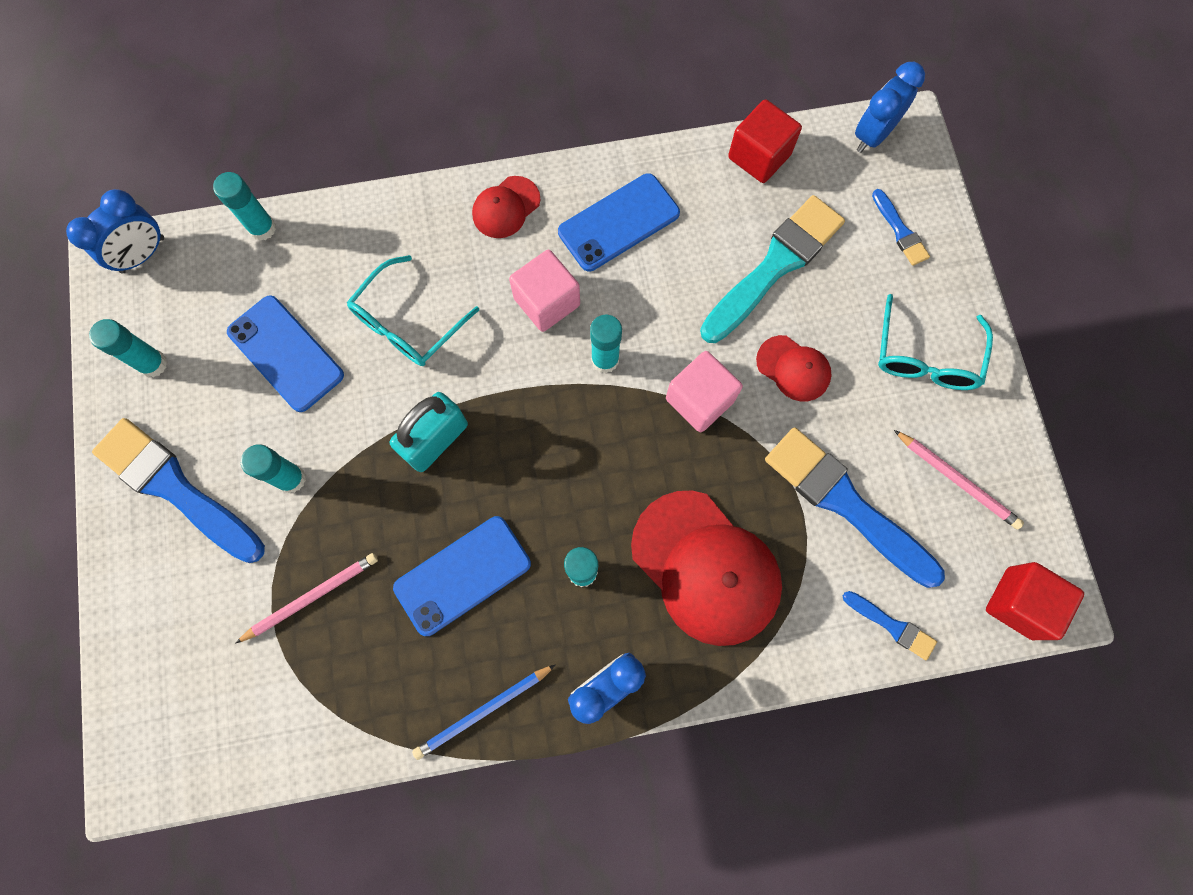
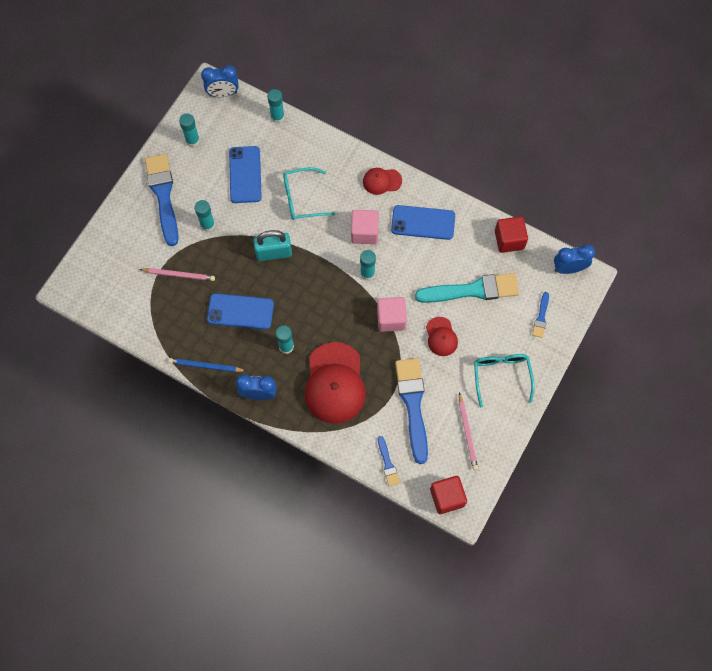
camera: 40 degrees right, 5 degrees down
(925, 357) = (501, 375): turquoise glasses -> turquoise glasses turned 120 degrees clockwise

